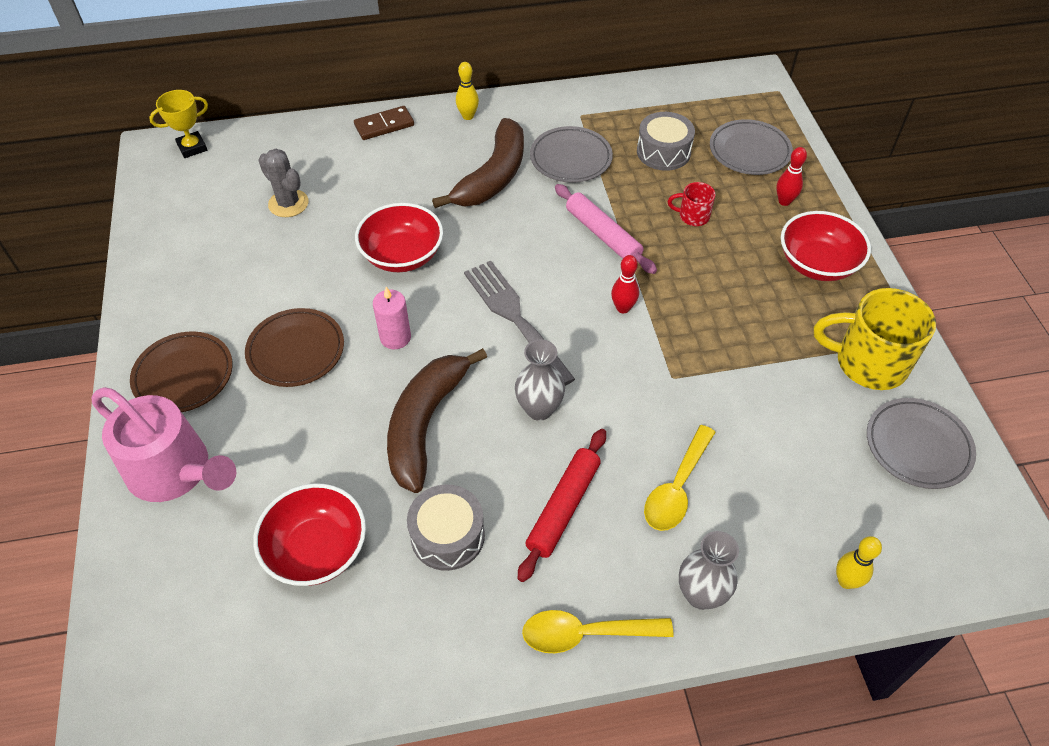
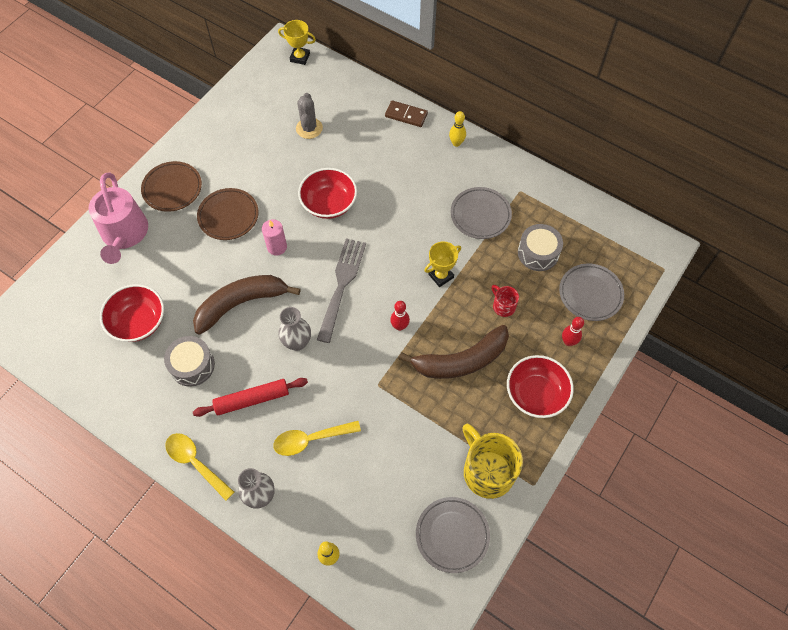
camera: 45 degrees right, 10 degrees up
(493, 176) = (425, 193): brown banana -> brown banana (461, 360)
(603, 235) = (441, 276): pink rolling pin -> yellow trophy

